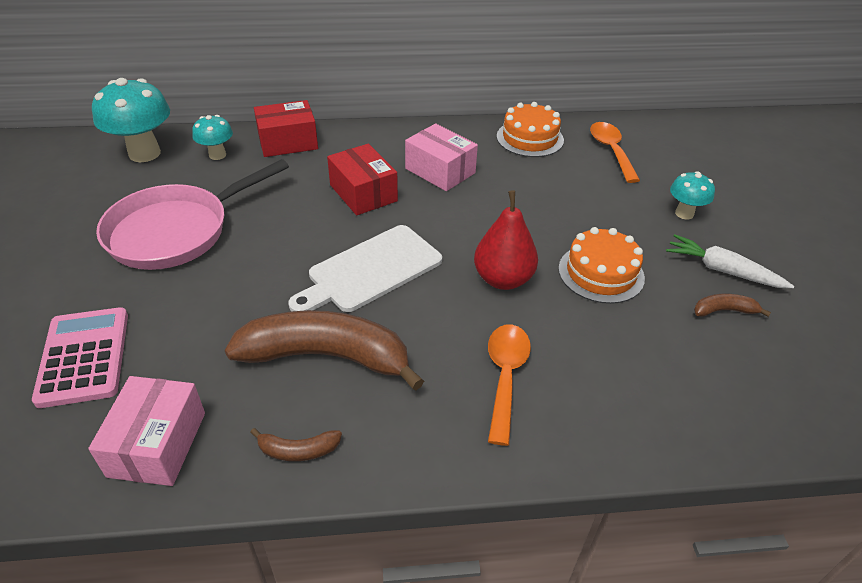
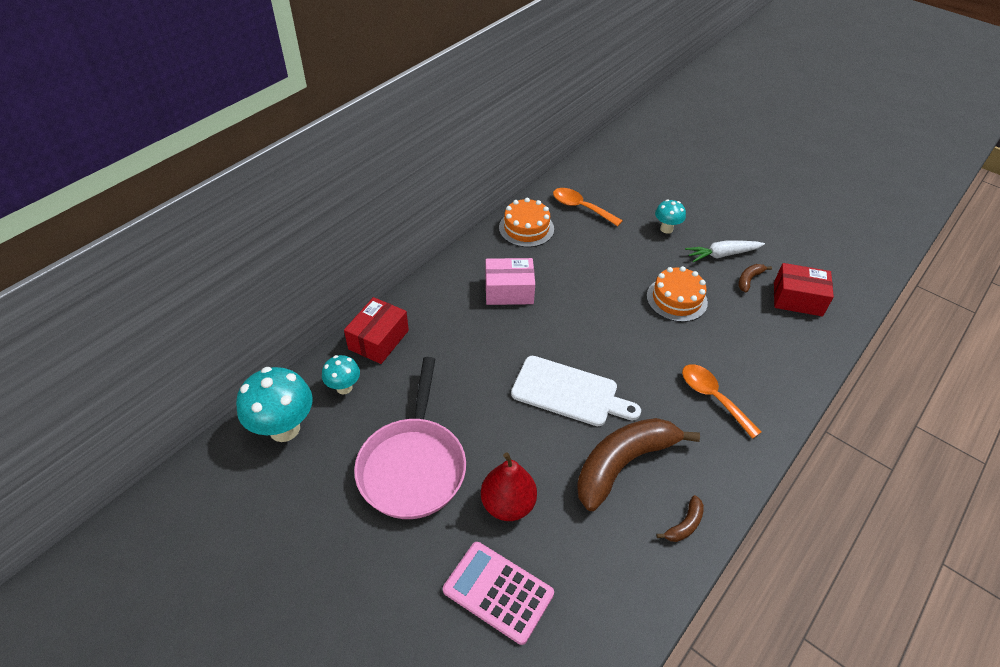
camera: 45 degrees left, 5 degrees up
(157, 444) = (618, 591): pink box -> none
(363, 193) = (488, 342): red box -> red box (797, 299)
(371, 270) = (569, 392): white cutting board -> white cutting board turned 75 degrees counterclockwise
(503, 279) = (639, 341): red pear -> red pear (508, 504)

